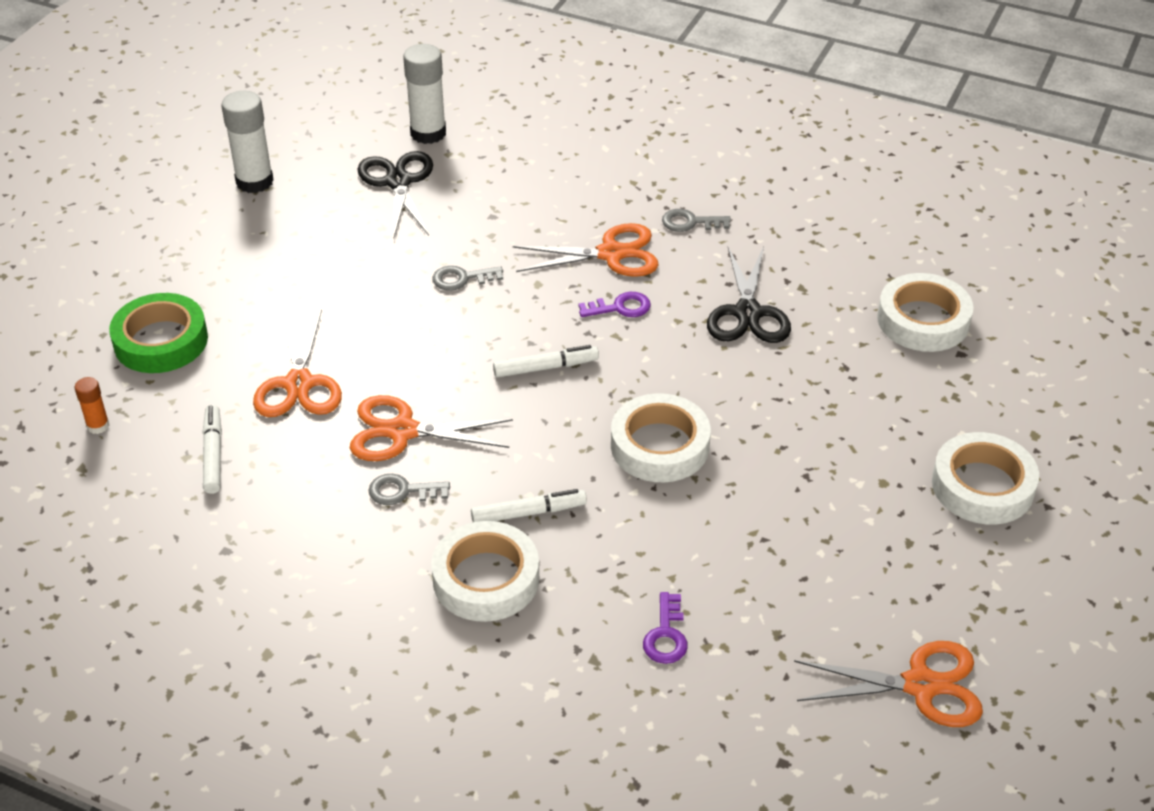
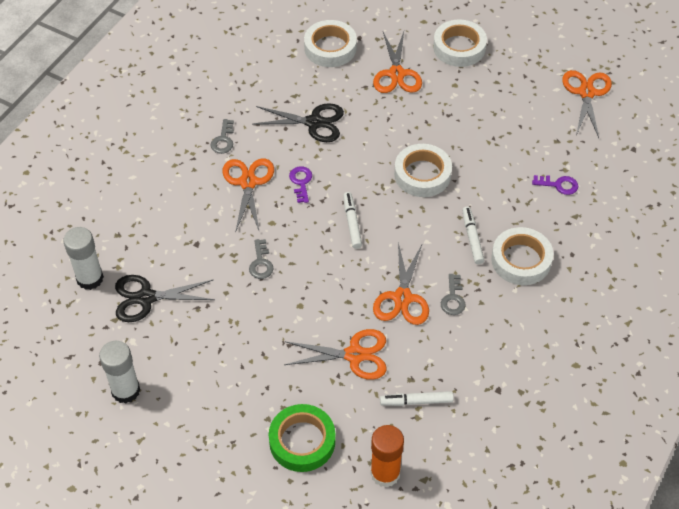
camera: 85 degrees left, 10 degrees up
(98, 426) = (385, 473): orange glue stick -> orange glue stick, size x1.95
(886, 404) = (396, 74): none -> orange scissors

